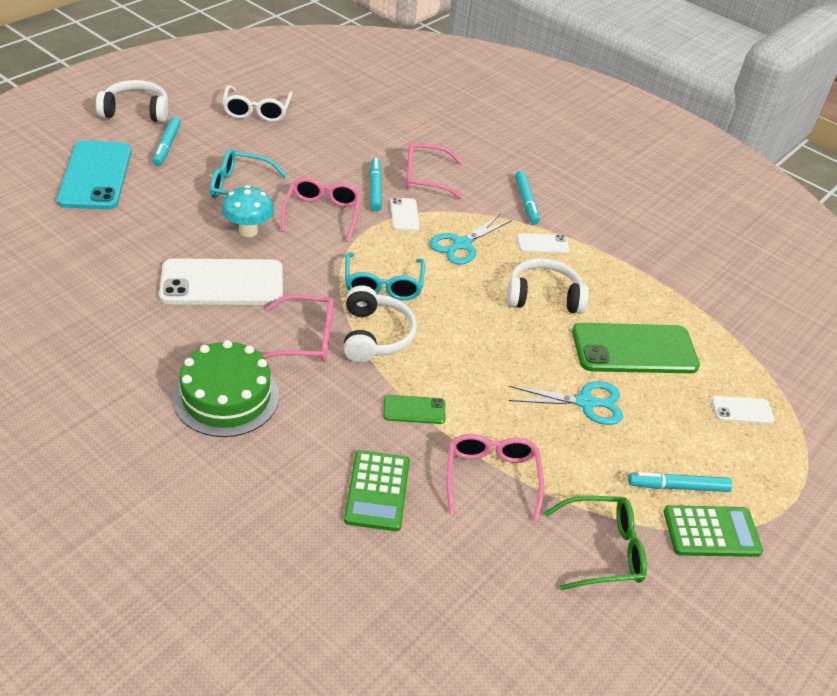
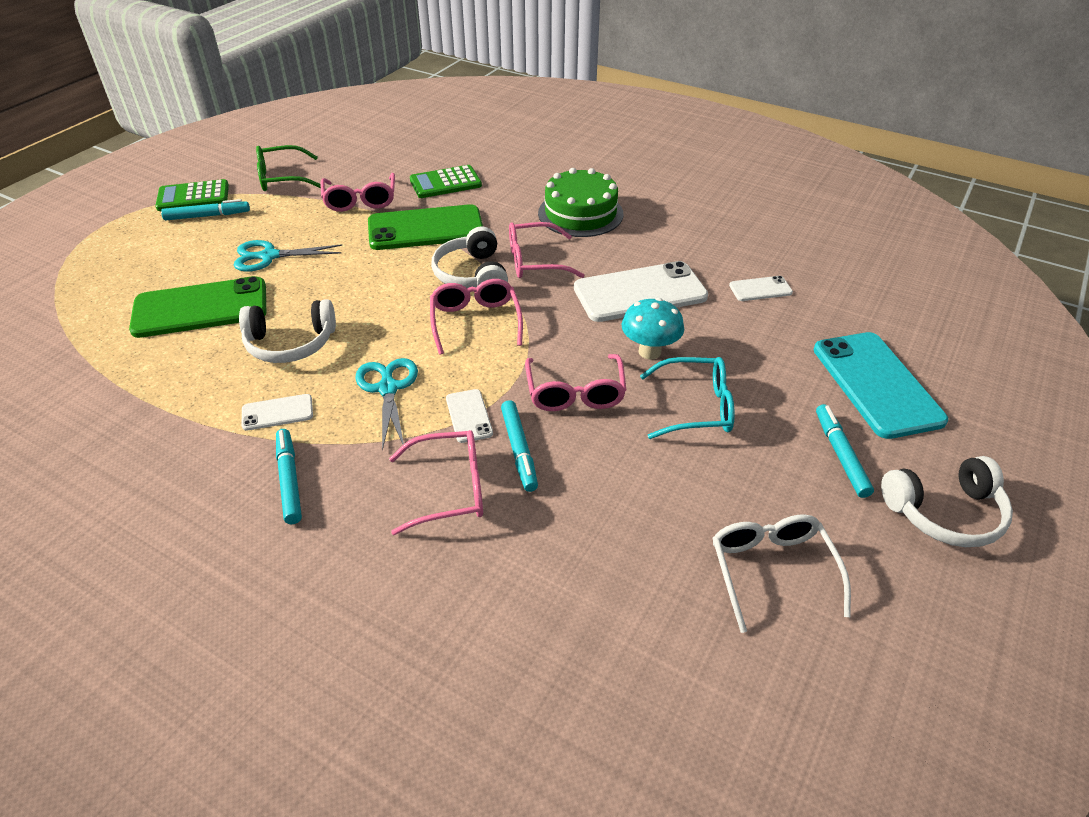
camera: 175 degrees right, 0 degrees up
(377, 491) = (445, 183): green calculator -> green calculator turned 105 degrees counterclockwise
(383, 285) = (475, 322): turquoise glasses -> pink glasses
(414, 410) = (425, 228): green phone -> green phone, size x2.14
(462, 244) = (388, 388): turquoise scissors -> turquoise scissors turned 45 degrees counterclockwise
(742, 410) = (112, 274): white phone -> white phone (760, 289)

